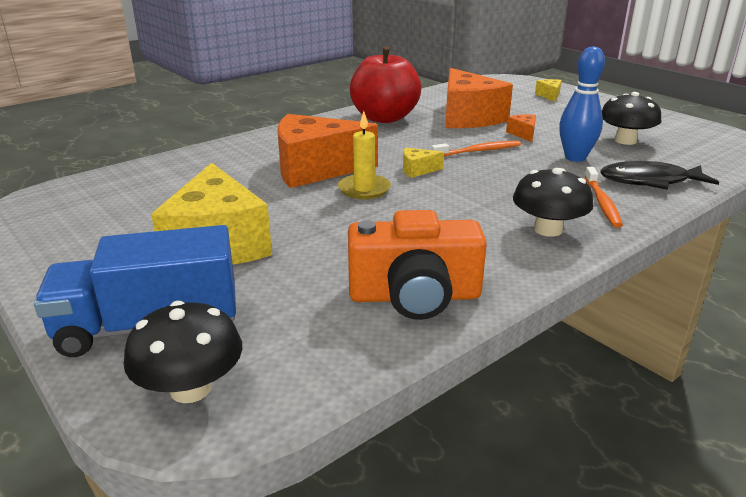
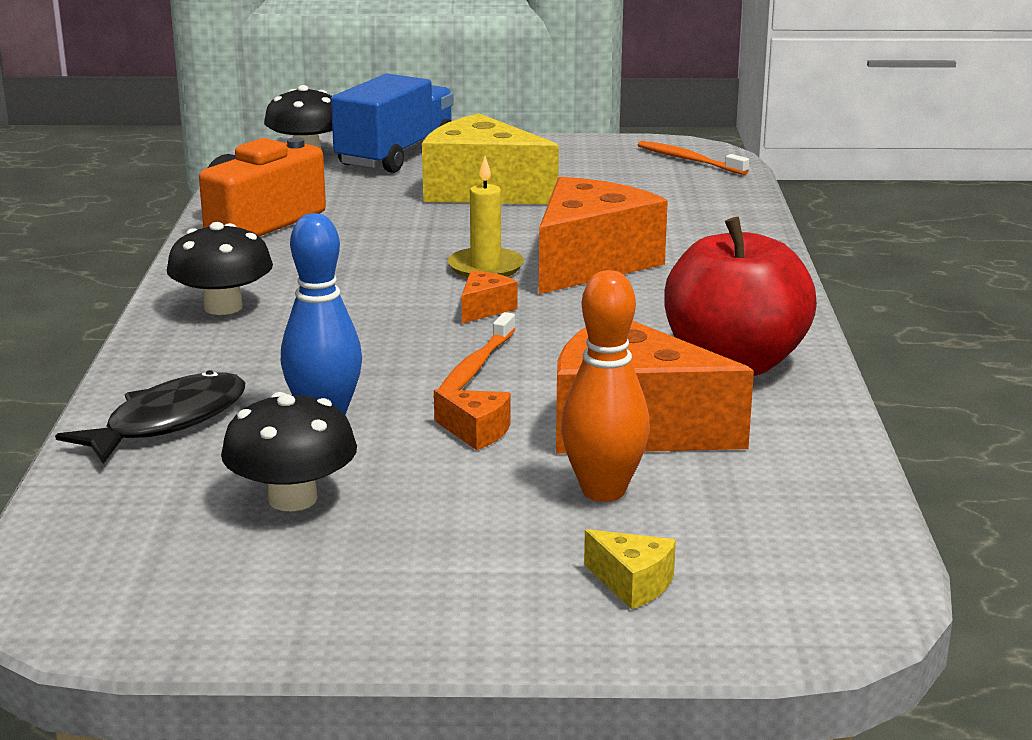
camera: 130 degrees right, 5 degrees down
(417, 170) = (484, 309): yellow cheese -> orange cheese
(515, 110) = (603, 491): none -> orange bowling pin
(602, 202) = (200, 361): orange toothbrush -> orange toothbrush (689, 160)

